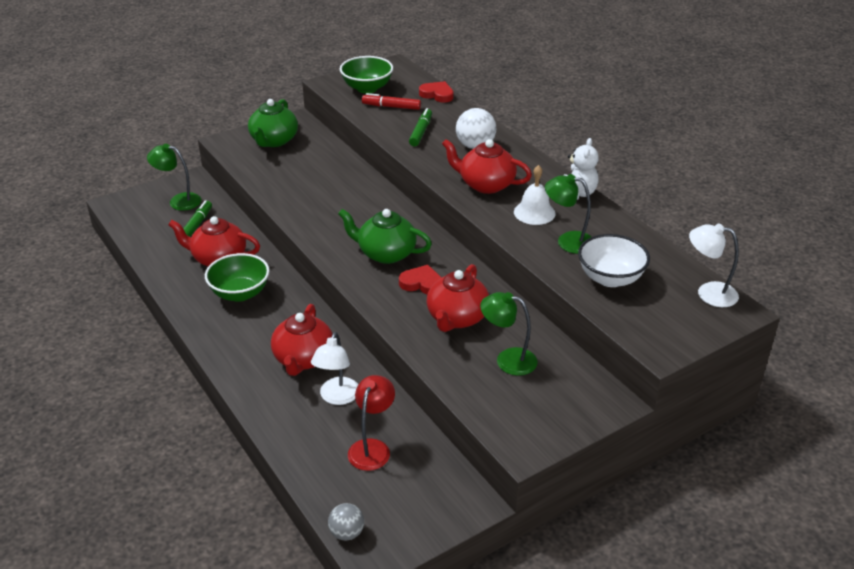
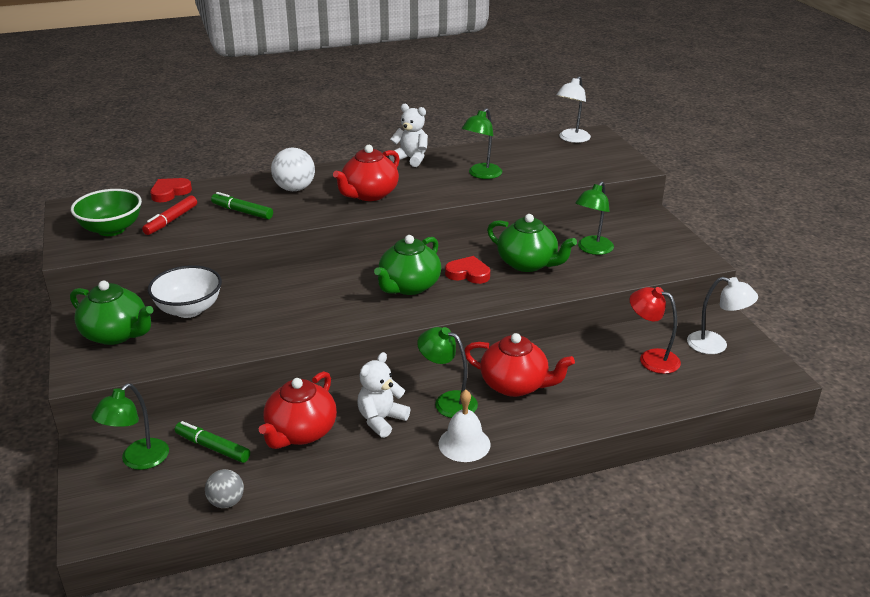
camera: 75 degrees left, 5 degrees down
(240, 293) = (381, 420): green bowl -> white teddy bear
(271, 323) = (448, 401): none -> green lamp
(337, 397) = (579, 370): white lamp -> white lamp (715, 345)
(347, 533) = (754, 385): grey ball -> grey ball (226, 502)
(421, 283) = (468, 273): red heart -> red heart turned 75 degrees clockwise
(457, 318) = (528, 263): red teapot -> green teapot
(534, 212) = (430, 180): white bell -> white bell (464, 444)
(610, 278) = (540, 168): white bowl -> white bowl (189, 309)

